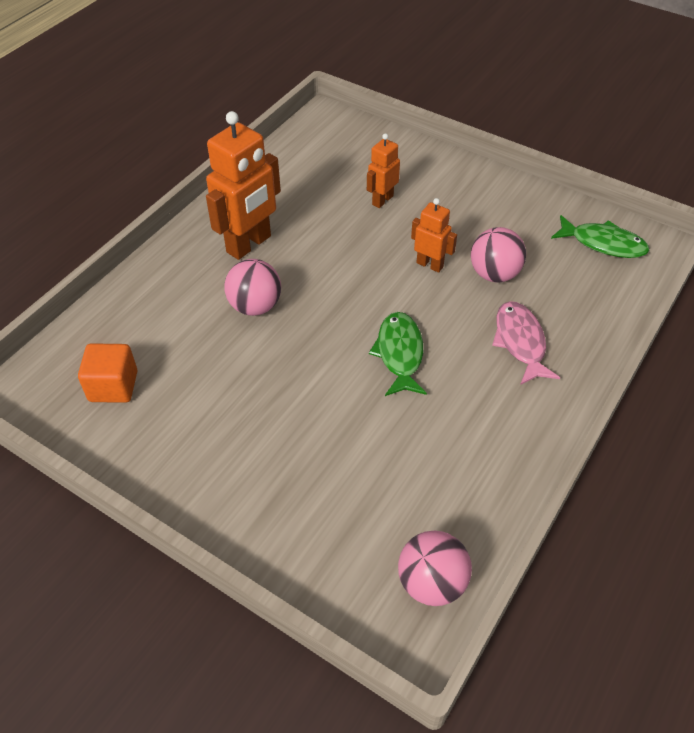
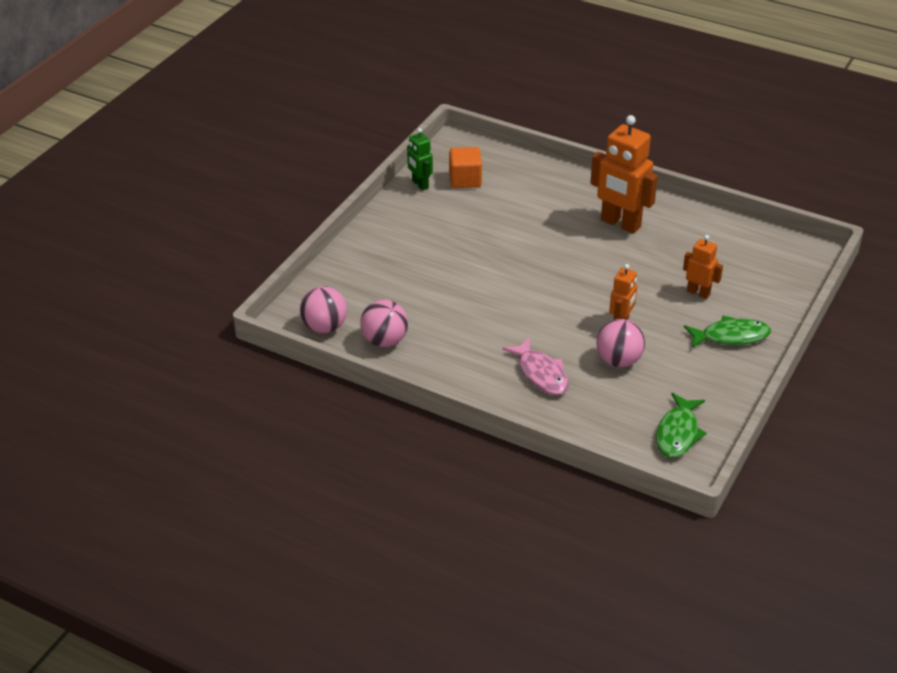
camera: 85 degrees right, 10 degrees down
(107, 441) = (420, 184): none -> green robot
(255, 306) = (552, 233): pink ball -> pink ball (384, 341)
(399, 353) = (517, 308): green fish -> green fish (731, 336)
(520, 342) = (541, 374): pink fish -> pink fish turned 75 degrees clockwise

